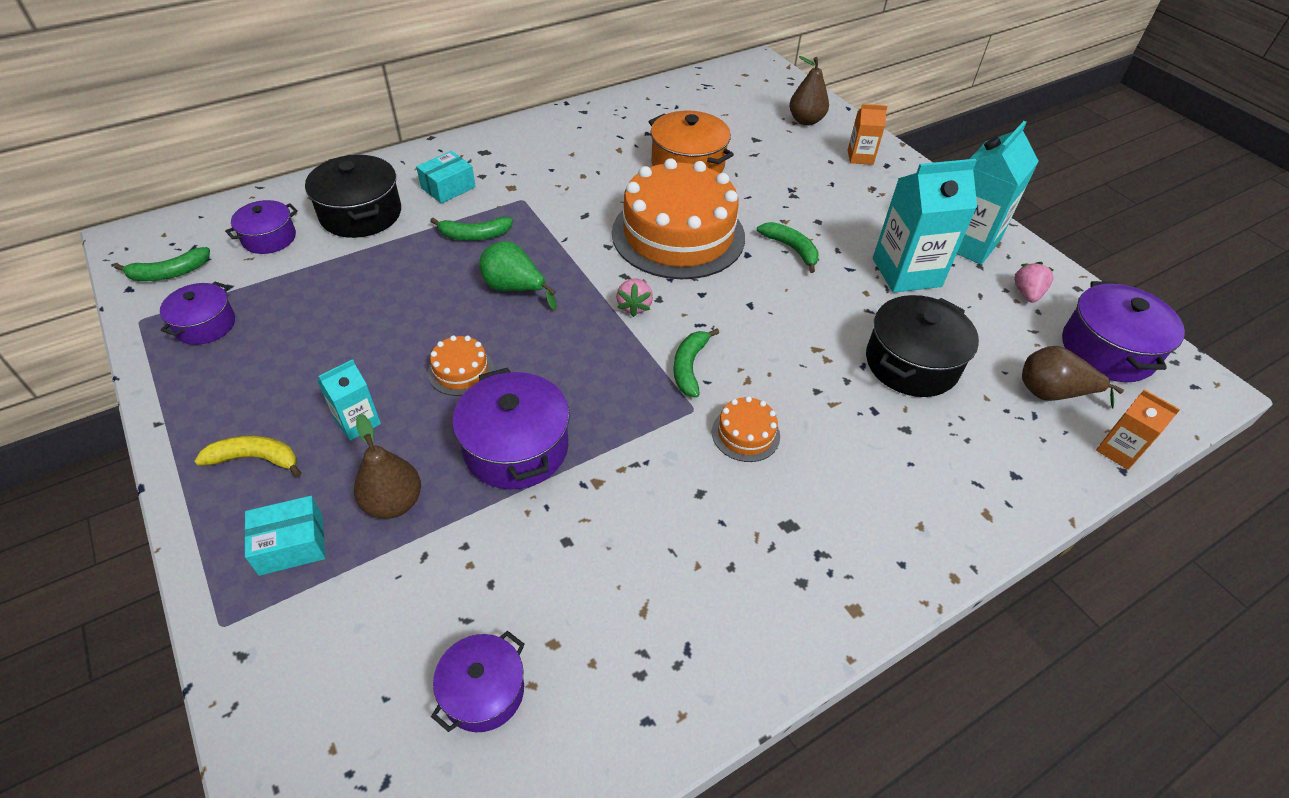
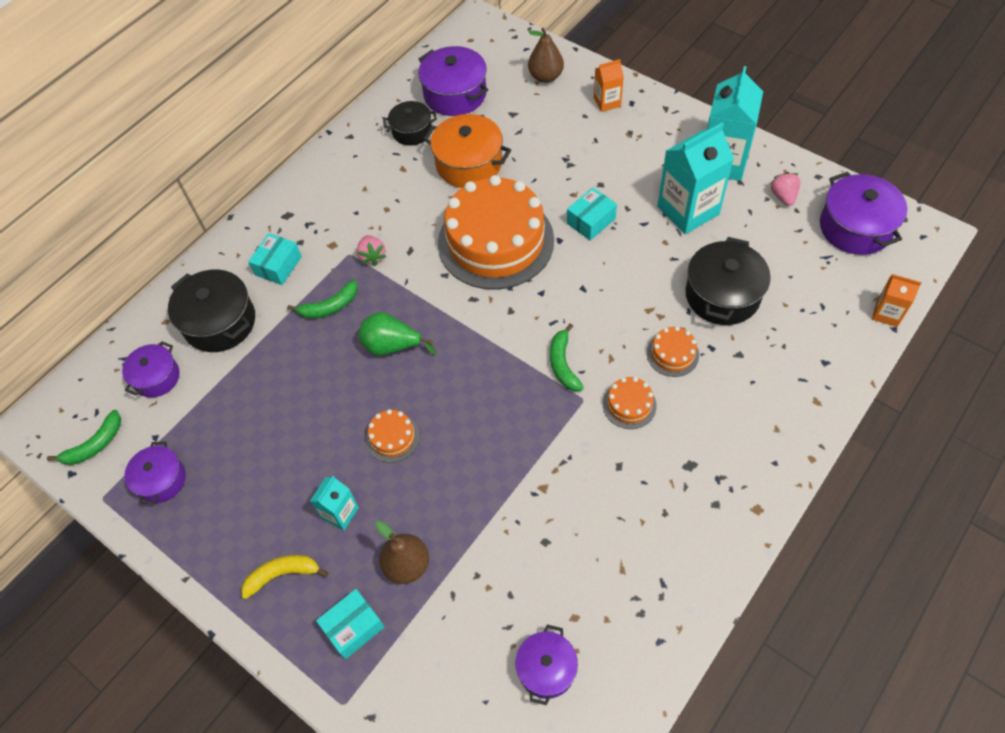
camera: 15 degrees left, 10 degrees up
(516, 447) = (470, 485): purple pot -> purple pot (455, 94)
(634, 306) = (495, 325): pink strawberry -> pink strawberry (372, 256)
(646, 124) = (412, 131): none -> black pot
(791, 249) = (591, 221): green banana -> turquoise box
(823, 401) = (672, 354): none -> orange cake
(1052, 393) = (828, 282): brown pear -> none

